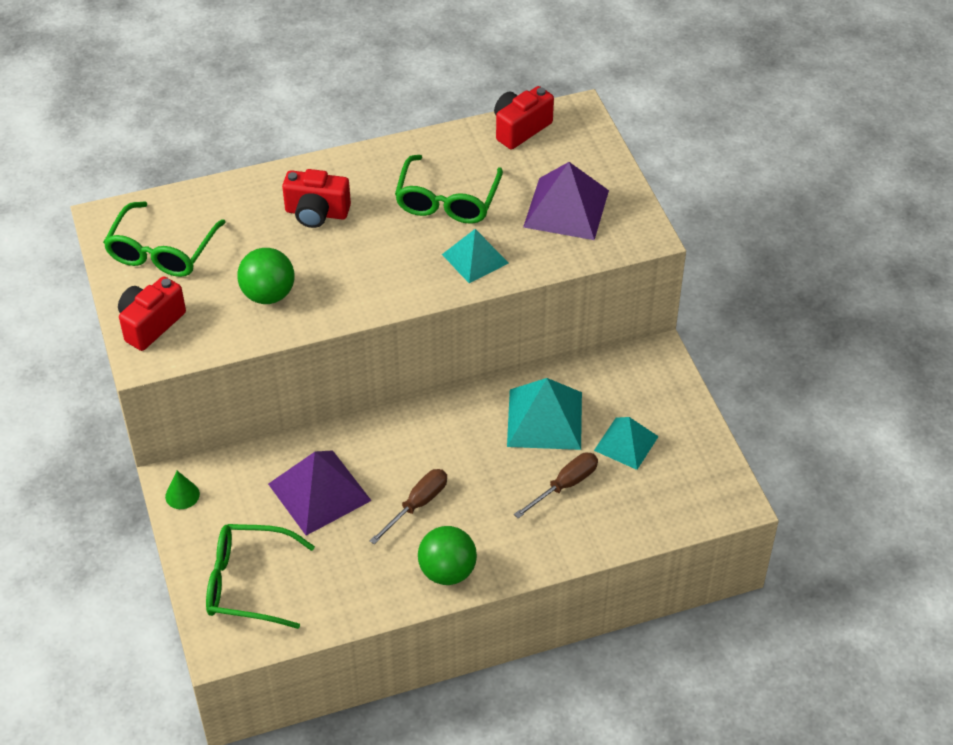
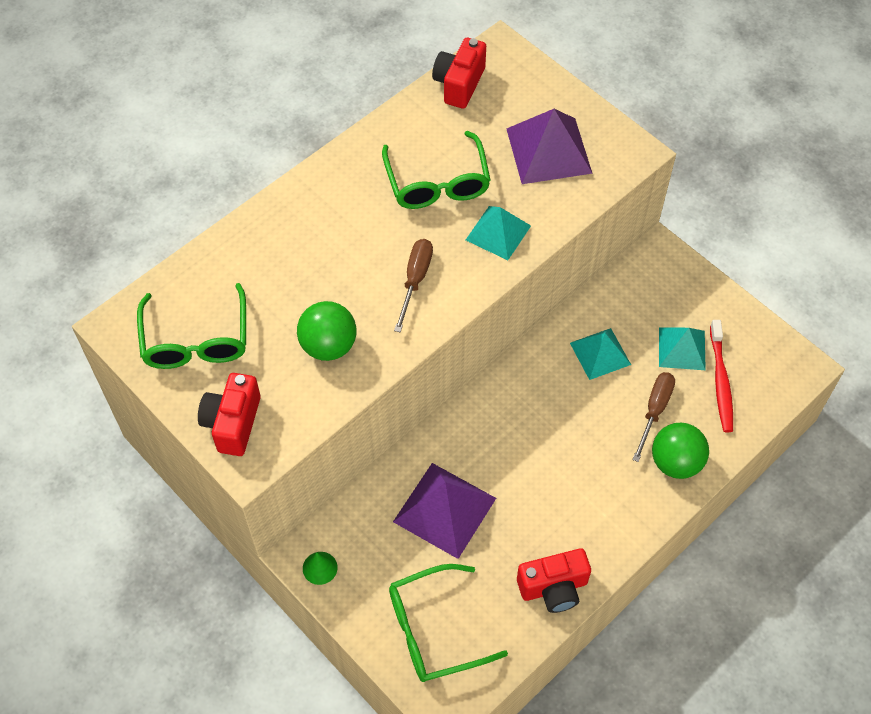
camera: 25 degrees left, 10 degrees up
(316, 213) = (322, 241): red camera -> red camera (553, 588)
(417, 505) = (539, 484): brown screwdriver -> brown screwdriver (415, 280)
(447, 571) = (603, 539): green ball -> green ball (675, 462)
(545, 419) = (600, 353): turquoise pyramid -> turquoise pyramid, size x0.65
(646, 484) = (720, 381): none -> red toothbrush

